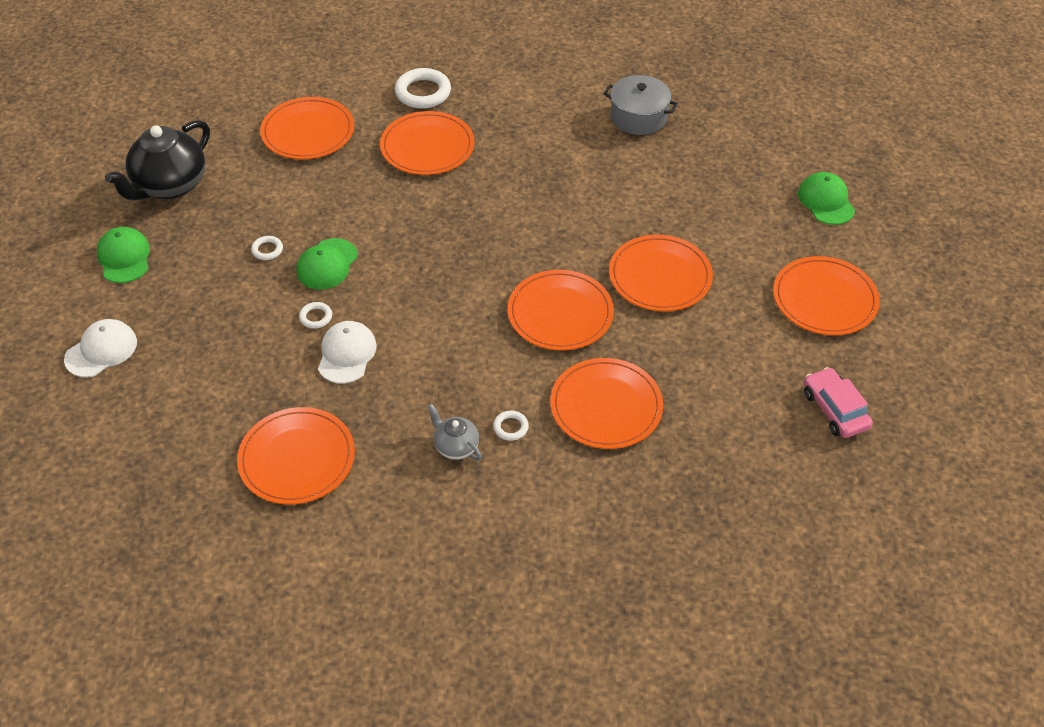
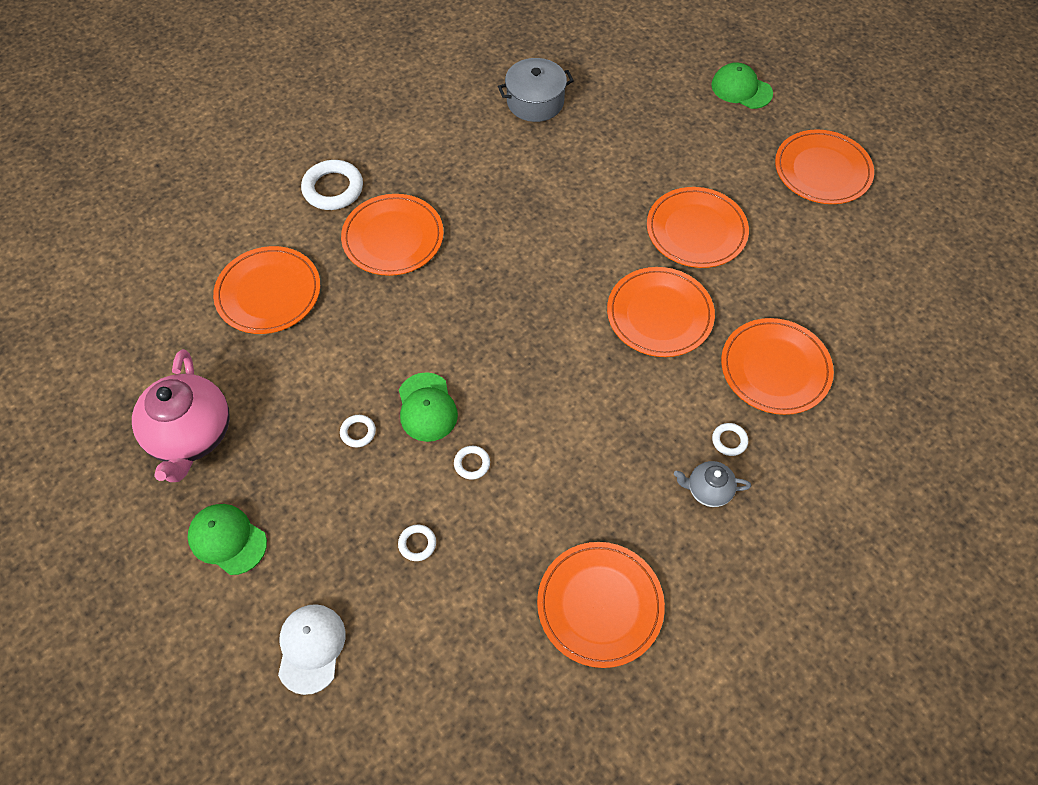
camera: 40 degrees left, 10 degrees up
(170, 186) = (191, 435): black teapot -> pink teapot
(227, 339) = (417, 544): none -> white ring
(346, 354) = (535, 477): white cap -> none
(834, 409) = (918, 254): pink car -> none

